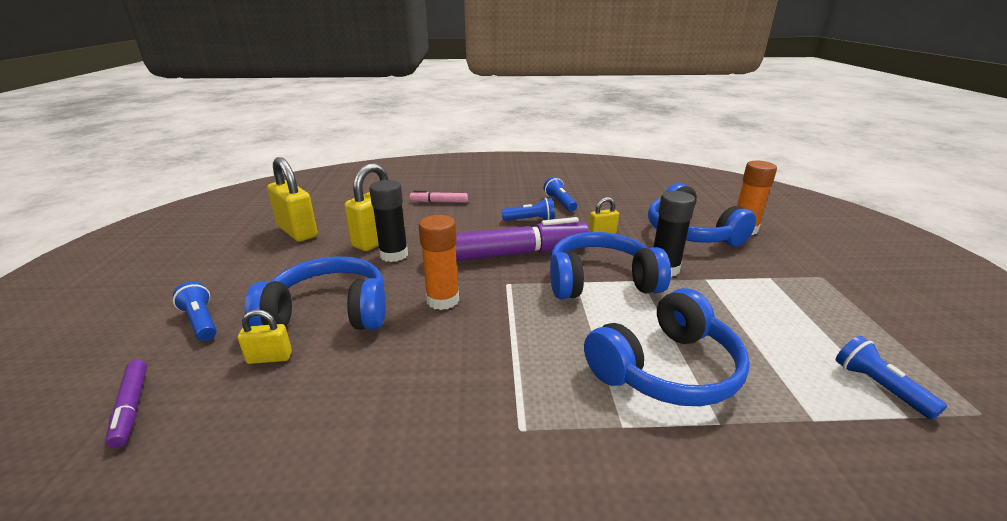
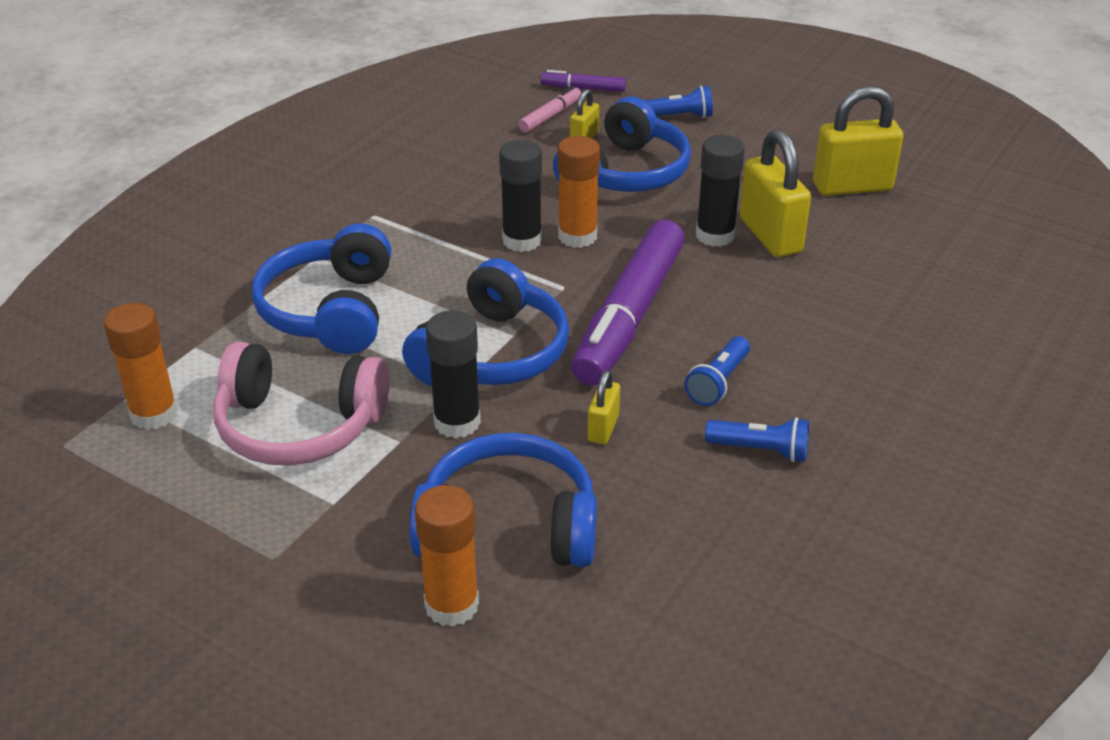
camera: 125 degrees right, 10 degrees up
(439, 202) = (872, 323): pink marker -> pink marker (550, 116)
(472, 321) = (522, 240): none -> black glue stick
(761, 316) = (299, 426): none -> pink headphones
(878, 387) = (154, 414): blue flashlight -> orange glue stick

